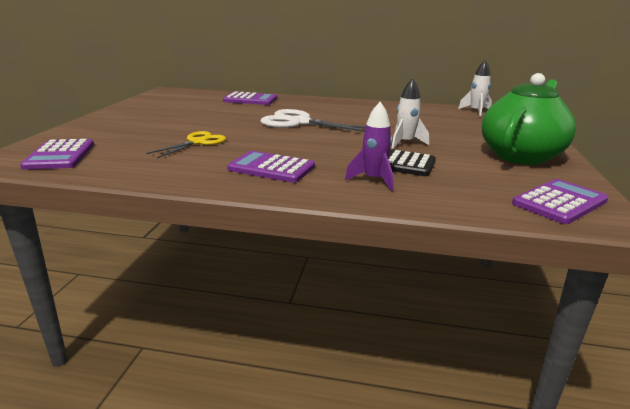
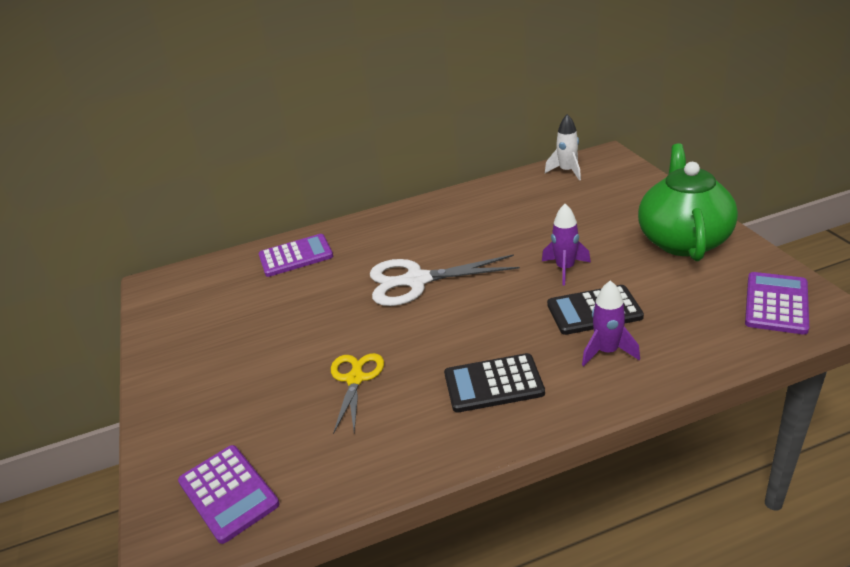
camera: 25 degrees left, 10 degrees up
(271, 168) = (493, 384): purple calculator -> black calculator
(405, 143) = (565, 269): white rocket -> purple rocket

